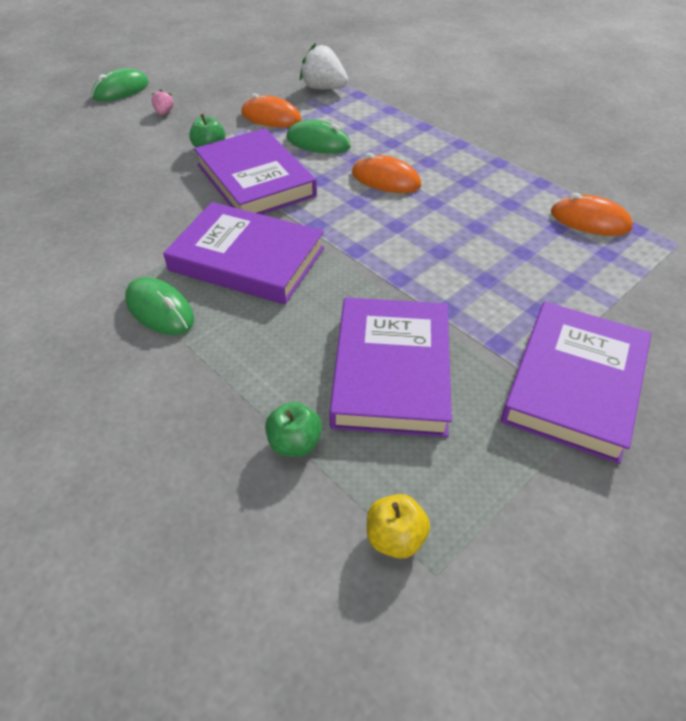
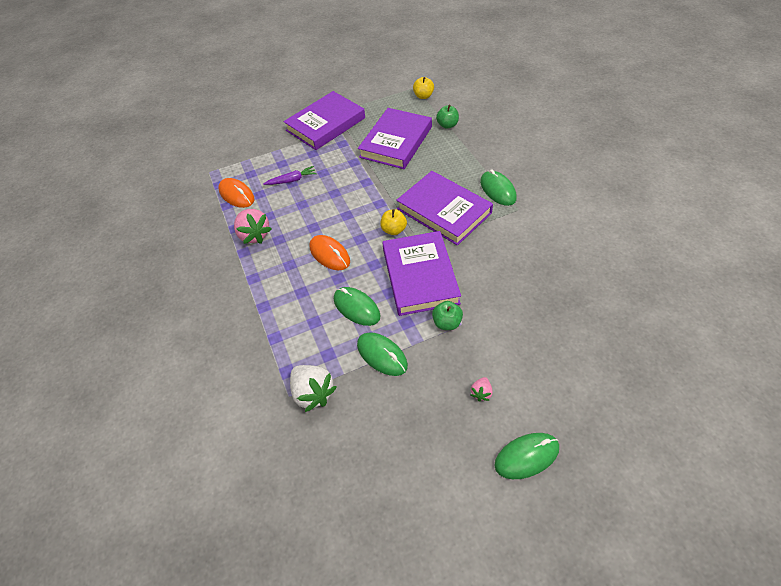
camera: 155 degrees left, 5 degrees up
(271, 117) = (382, 355): orange mouse -> green mouse
(314, 220) = (394, 230): none -> yellow apple
(505, 180) = (254, 235): none -> pink strawberry
(527, 257) = (292, 180): none -> purple carrot

